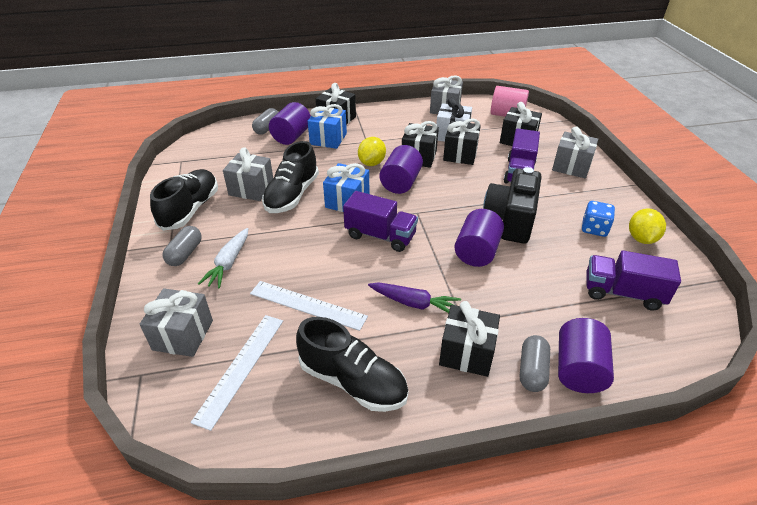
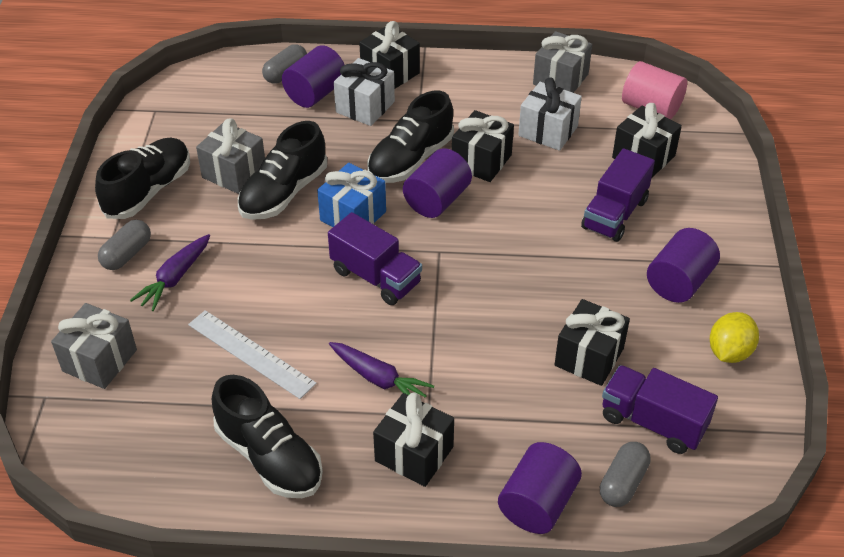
camera: 15 degrees right, 5 degrees up
(228, 263) = (175, 278): white carrot -> purple carrot
(241, 368) = (152, 413): white ruler -> none
(328, 139) = (365, 107): blue gift -> white gift
(372, 163) = (410, 160): yellow lemon -> black shoe
(460, 154) = (543, 167): black gift -> black gift (589, 357)
(477, 252) = (491, 325): purple cylinder -> purple cylinder (679, 282)
(510, 220) = (560, 288): black camera -> none
(532, 371) = (481, 492): grey capsule -> grey capsule (623, 483)
(571, 167) = (698, 218): grey gift -> none
(594, 228) = (671, 324): blue dice -> none

